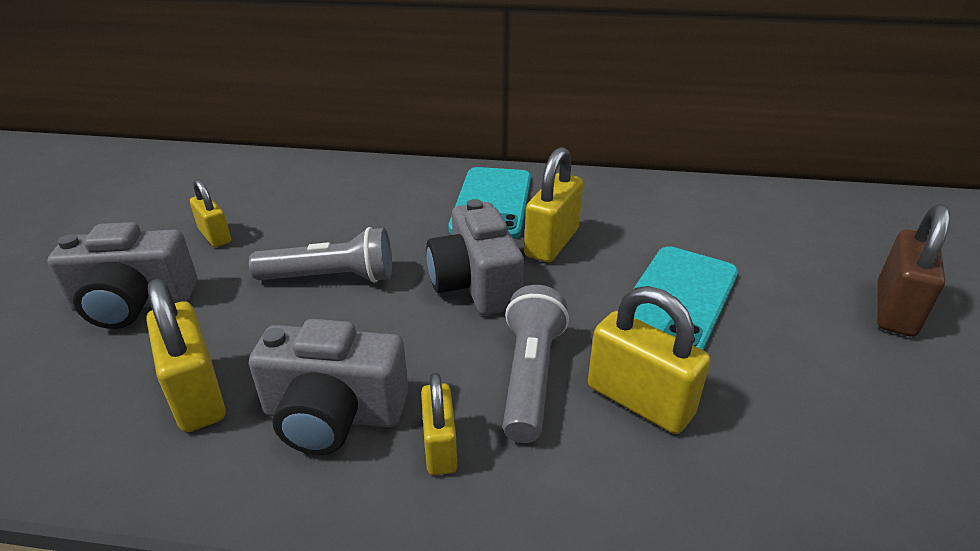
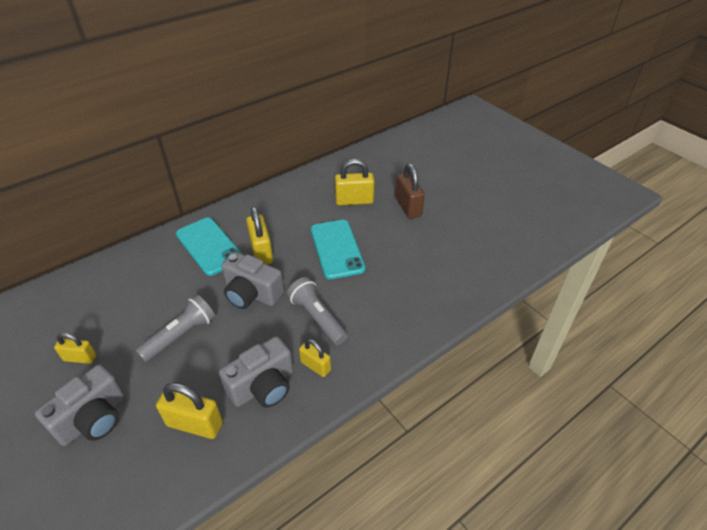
camera: 45 degrees left, 10 degrees up
(639, 401) = (361, 300): yellow padlock -> yellow padlock (354, 201)

